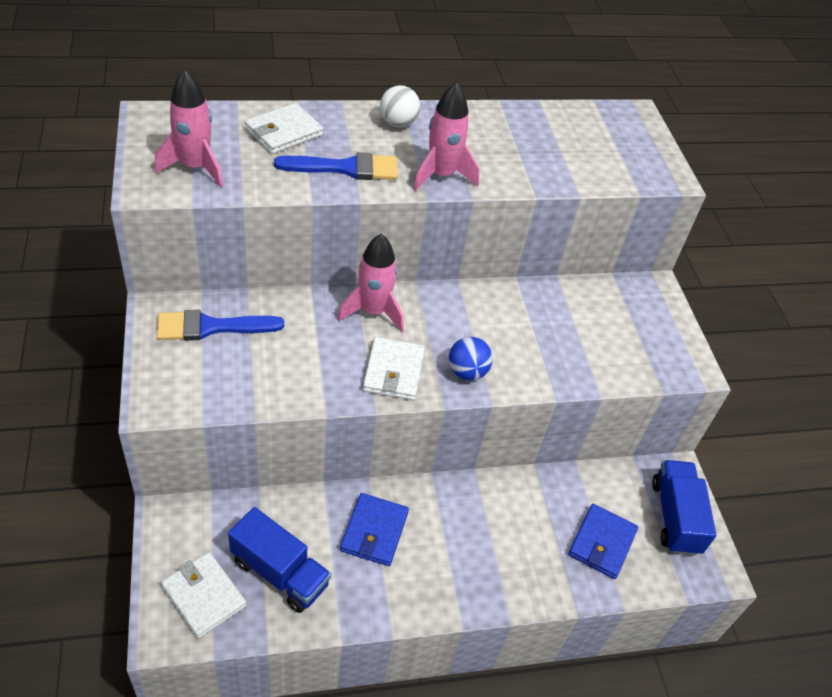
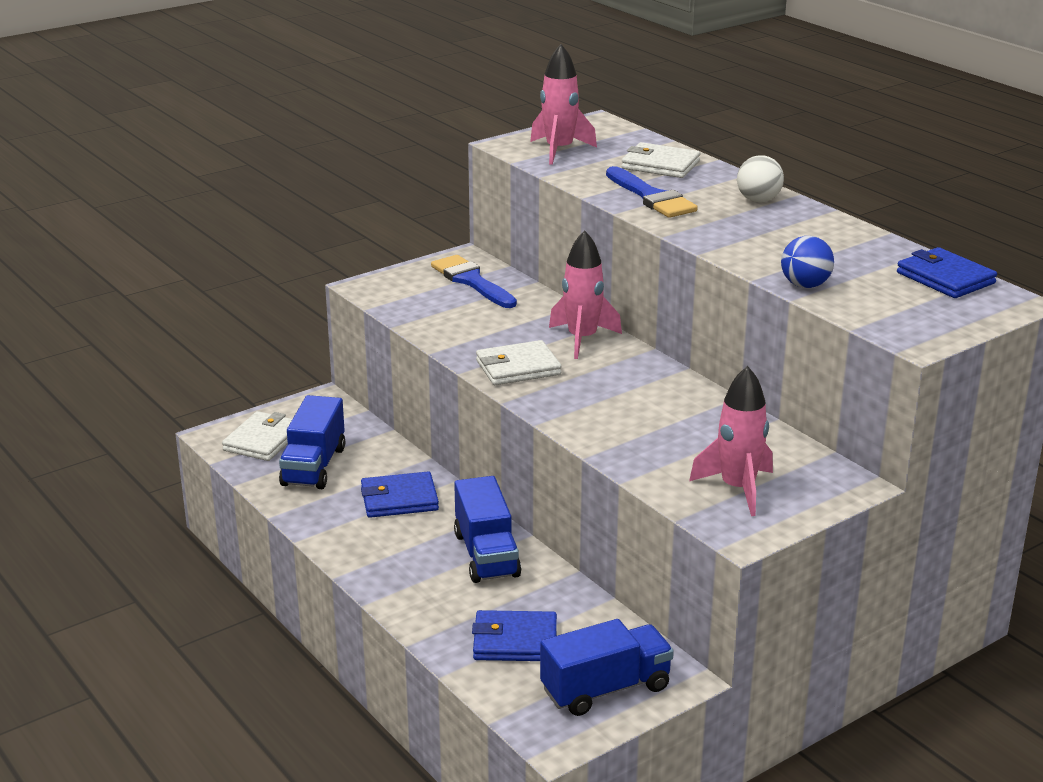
camera: 70 degrees right, 20 degrees down
(441, 175) = (710, 234): pink rocket -> pink rocket (738, 489)
(467, 372) = (562, 402): blue ball -> blue ball (805, 285)
(486, 509) = (486, 555): none -> blue truck
(586, 118) = (945, 278): none -> blue wallet

